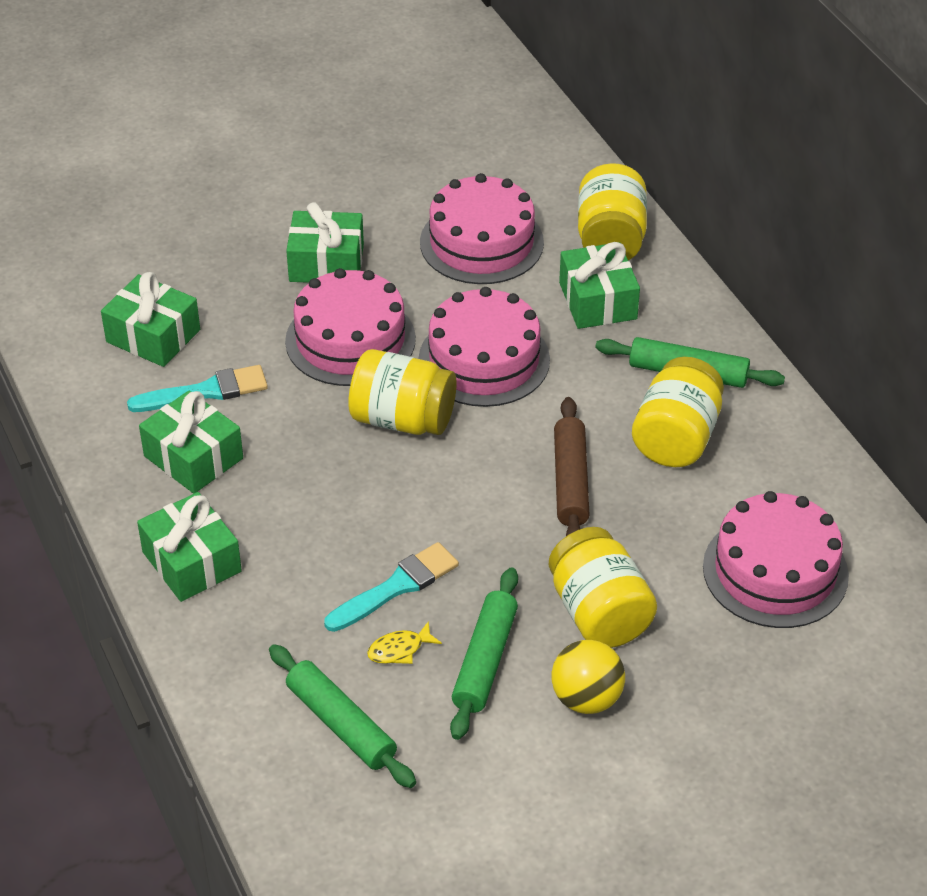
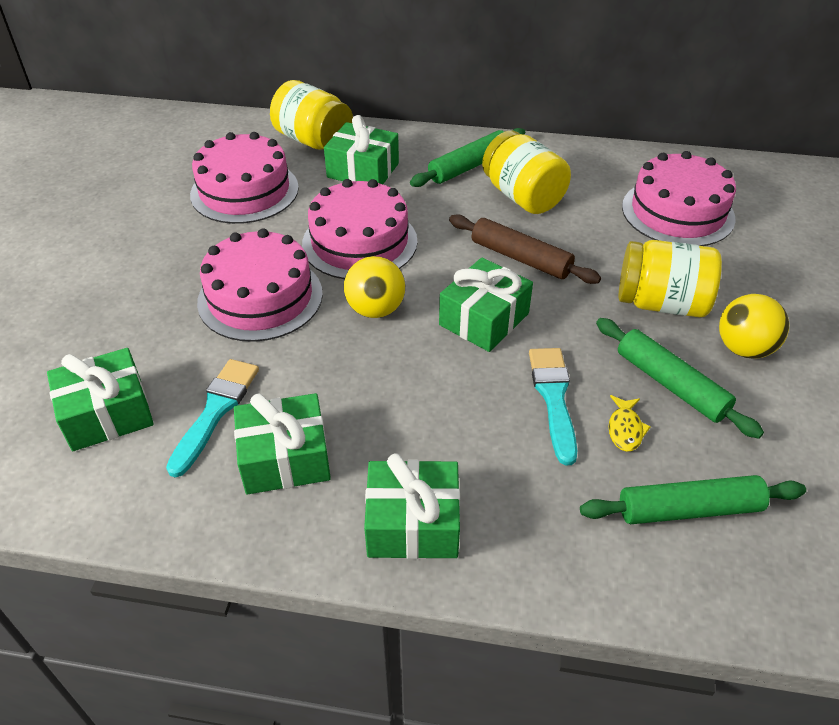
camera: 55 degrees left, 0 degrees up
(326, 263) = (163, 271): green gift -> green gift (484, 319)
(402, 419) = (375, 310): yellow jar -> yellow ball

